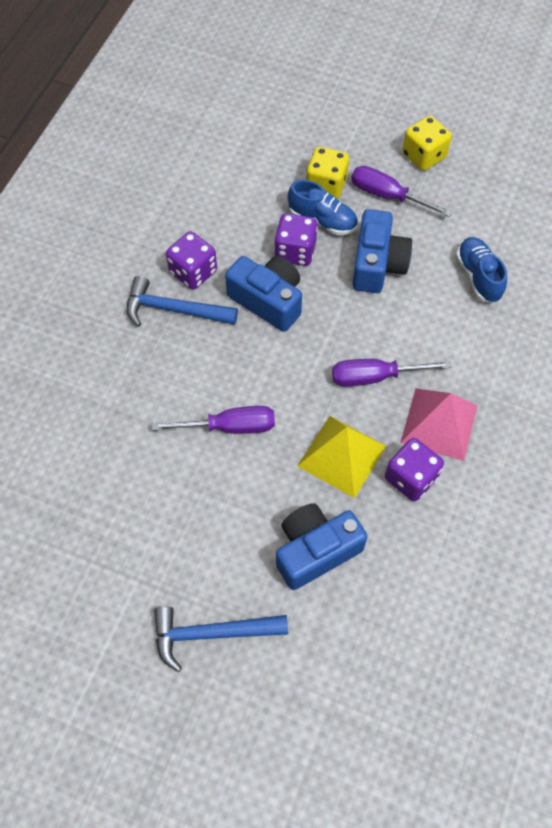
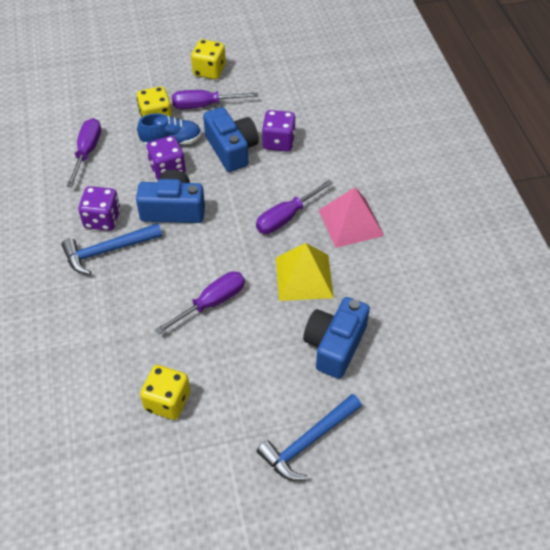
camera: 35 degrees left, 10 degrees down
(116, 503) = (167, 401): none -> yellow dice
(231, 187) = (87, 152): none -> purple screwdriver
(411, 478) = (359, 264): purple dice -> purple dice (278, 142)
(478, 276) = (303, 124): blue shoe -> none

